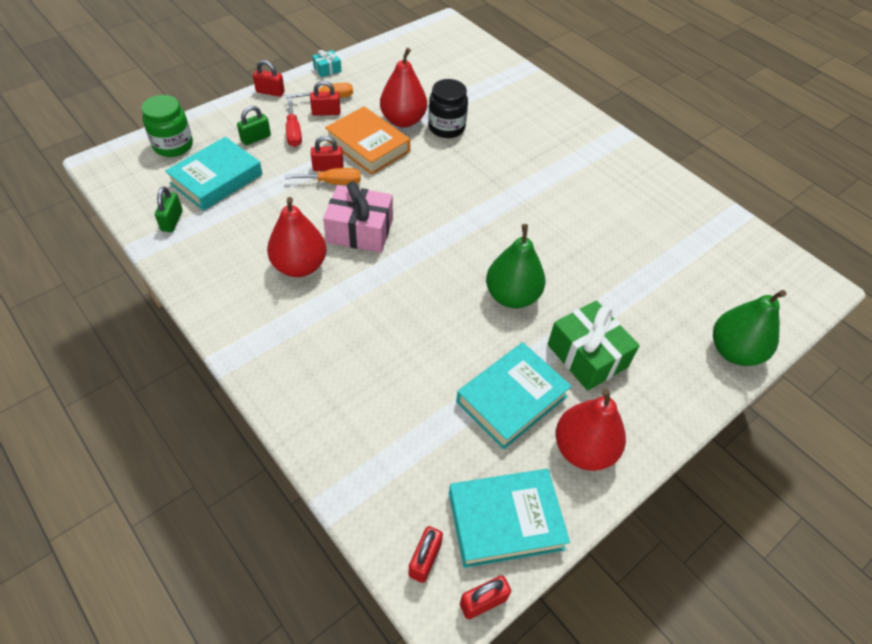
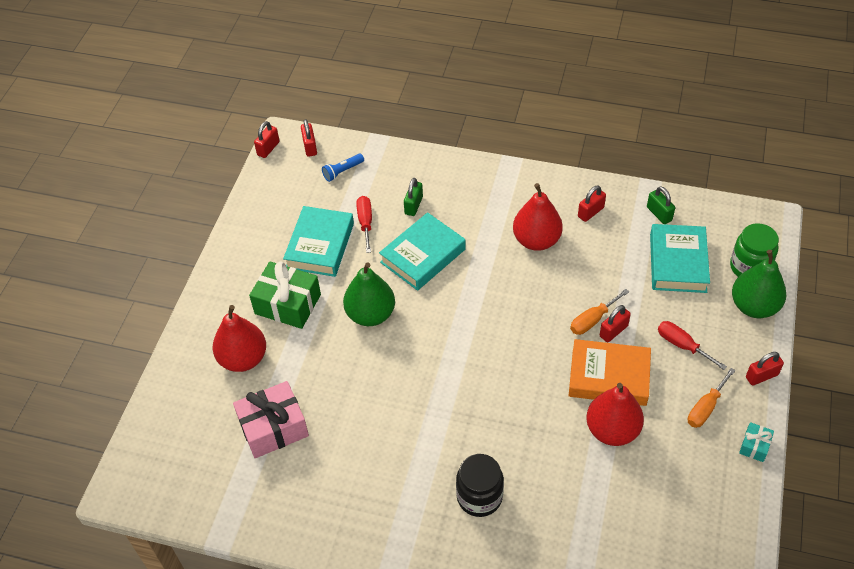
camera: 150 degrees right, 0 degrees up
(256, 138) = (703, 318): green padlock -> green padlock (413, 205)
(326, 112) = (686, 388): red padlock -> red padlock (590, 212)
(360, 231) = (526, 293): pink gift -> pink gift (273, 428)
(413, 484) = (342, 171): none -> blue flashlight
(442, 394) = (365, 223): none -> red screwdriver
(446, 128) = (566, 451): black jar -> black jar (479, 497)
(505, 521) = (280, 184): turquoise book -> turquoise book (422, 256)
(583, 449) = (256, 244): red pear -> red pear (243, 359)
(734, 351) = (180, 375): green pear -> green pear (754, 306)

